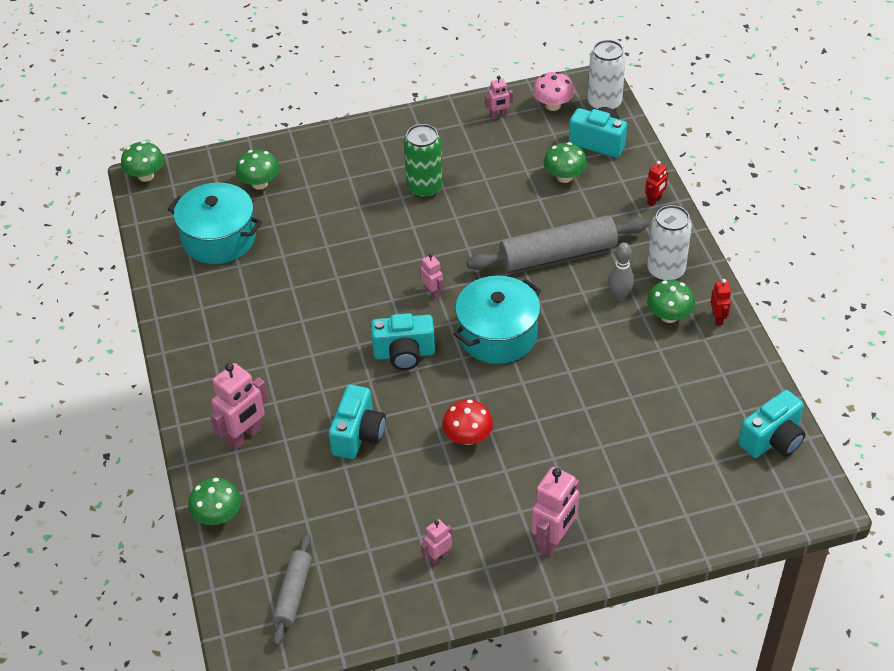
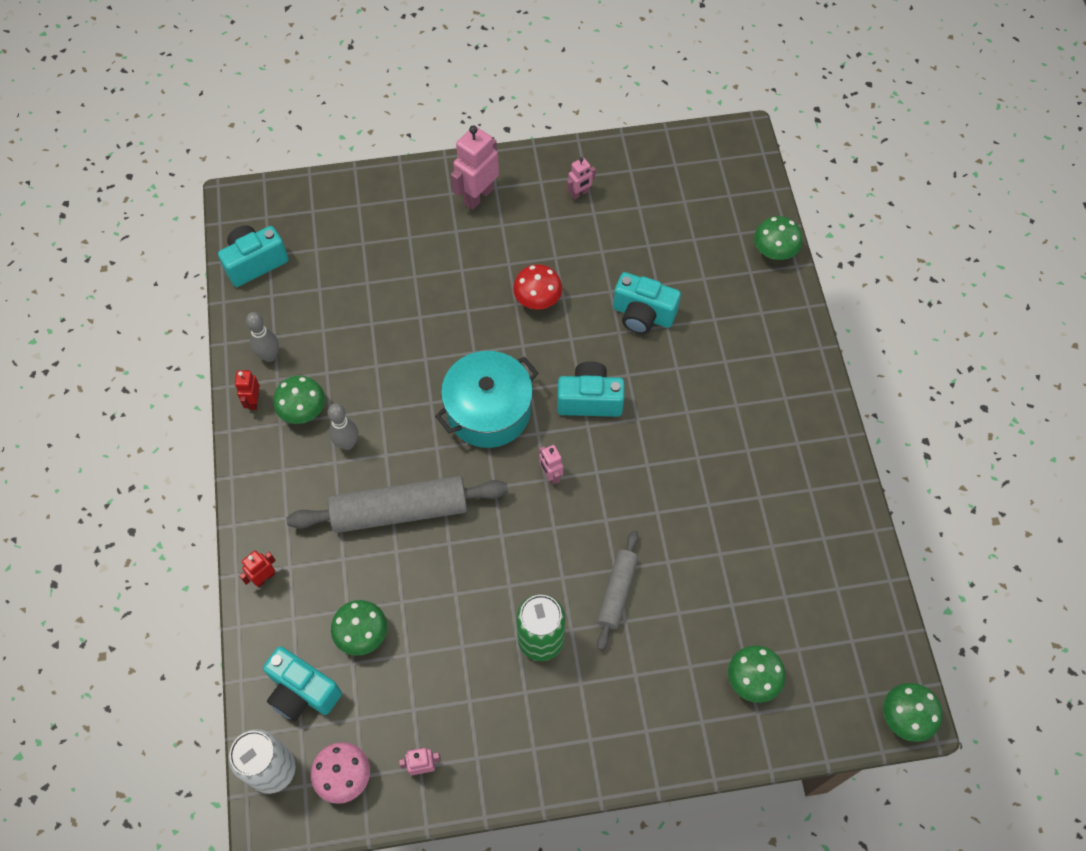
camera: 175 degrees left, 15 degrees up
(219, 238) = (798, 591): turquoise pot -> none
(245, 437) = (753, 326): pink robot -> none
(293, 594) = (705, 178): grey rolling pin -> grey rolling pin (617, 592)
(358, 435) = (642, 315): turquoise camera -> turquoise camera turned 90 degrees counterclockwise
(666, 270) = (286, 471): white can -> none
(719, 356) = (269, 356): none -> grey bowling pin

